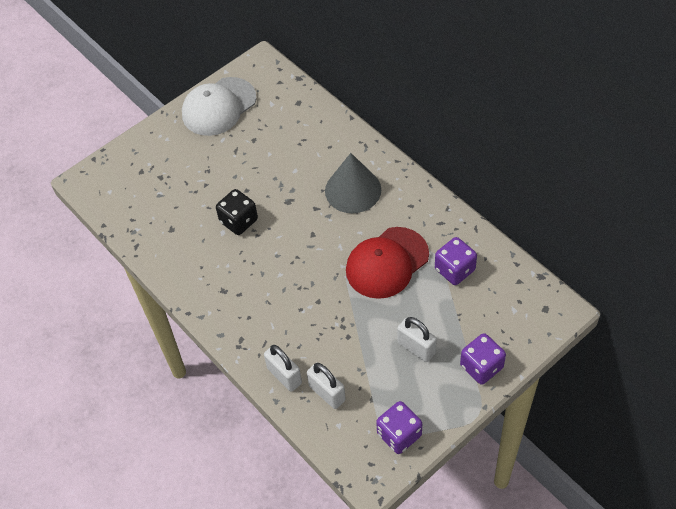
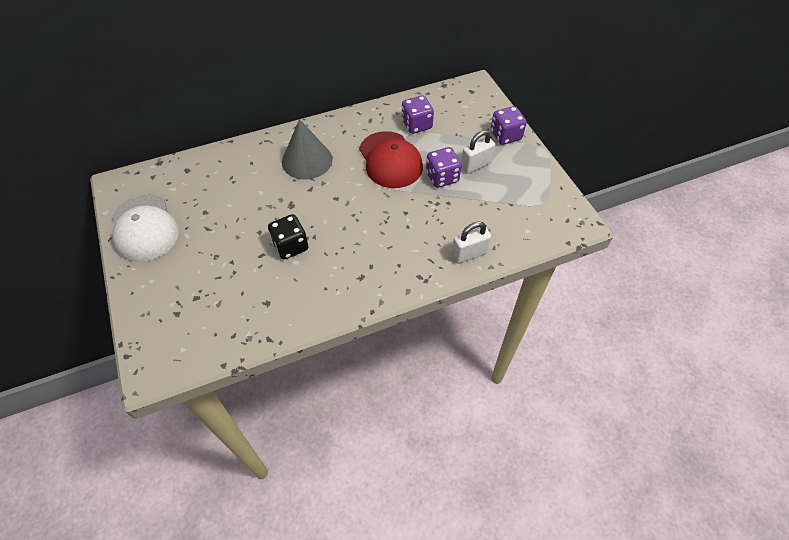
camera: 75 degrees left, 0 degrees up
(327, 393) = (496, 230): white padlock -> none
(399, 435) = (547, 196): purple dice -> purple dice (442, 177)

